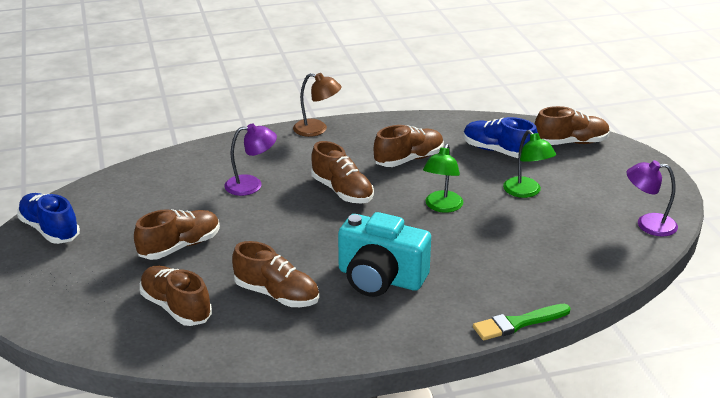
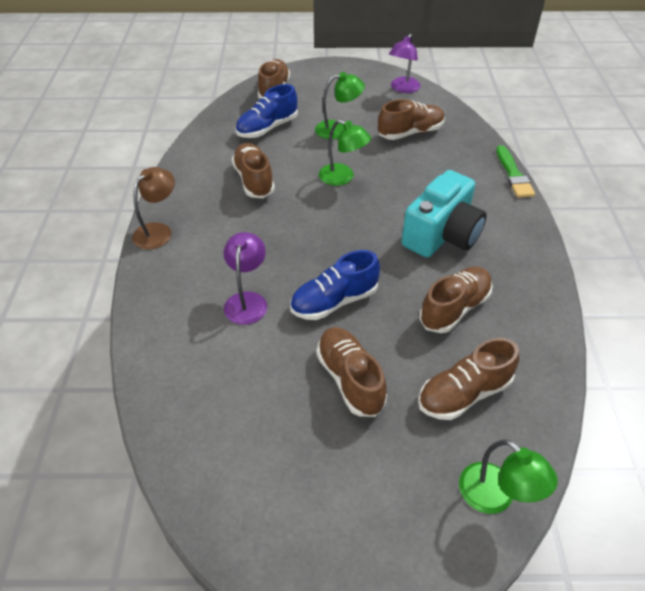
camera: 75 degrees left, 15 degrees up
(50, 230) = (266, 526): blue shoe -> blue shoe (334, 301)
(77, 330) = (495, 497): none -> green lamp
(342, 191) = (290, 234): brown shoe -> brown shoe (410, 133)

